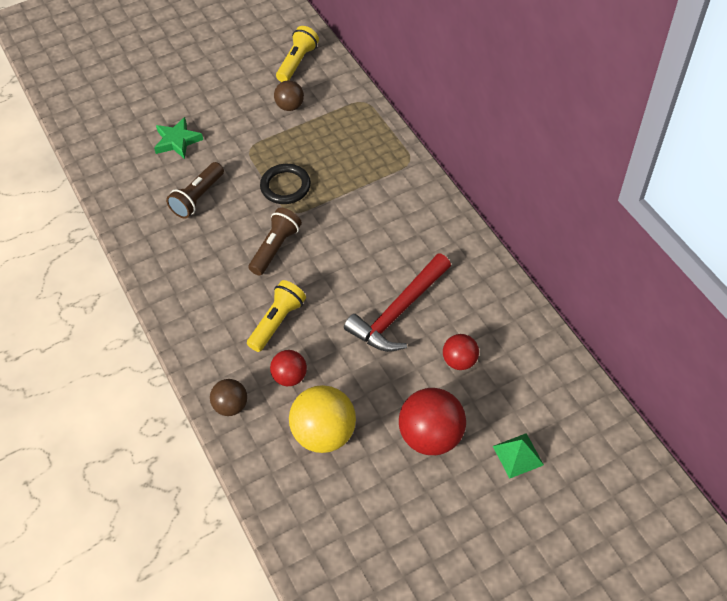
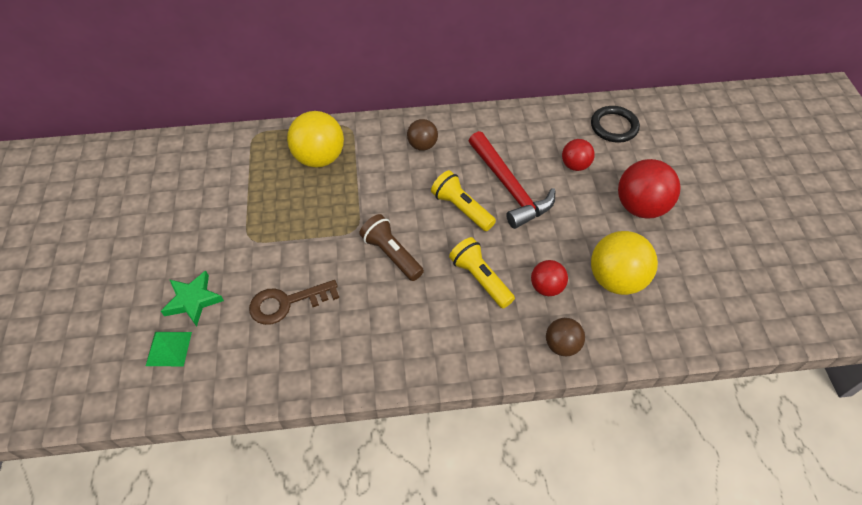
camera: 70 degrees left, 0 degrees up
(197, 198) = (287, 303): brown flashlight -> brown key
(285, 186) = (320, 224): black ring -> black ring (614, 126)
(290, 106) = (219, 190): brown ball -> brown ball (422, 145)
(297, 62) = (164, 166): yellow flashlight -> yellow flashlight (461, 208)
(359, 156) = (319, 158): none -> yellow ball
(518, 455) = (673, 161): green pyramid -> green pyramid (169, 348)

